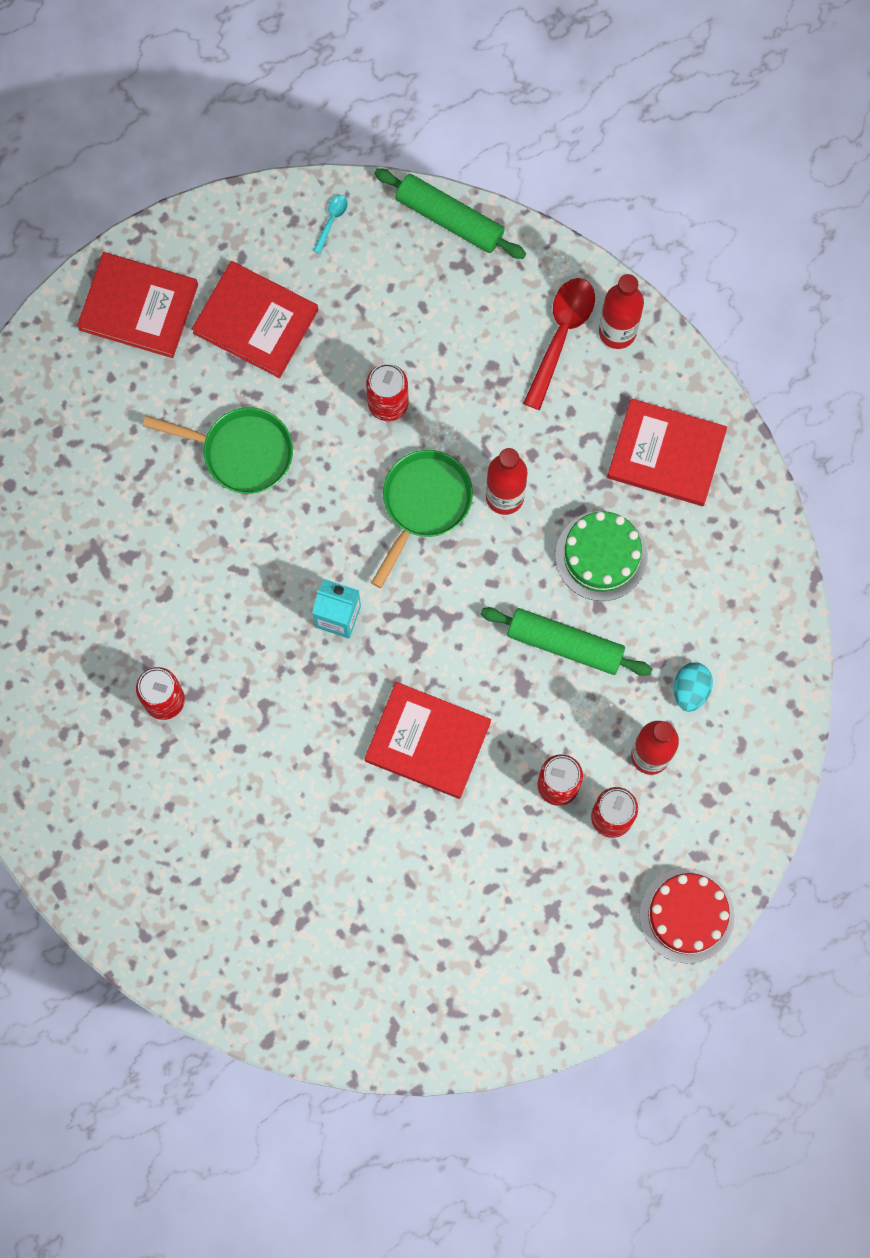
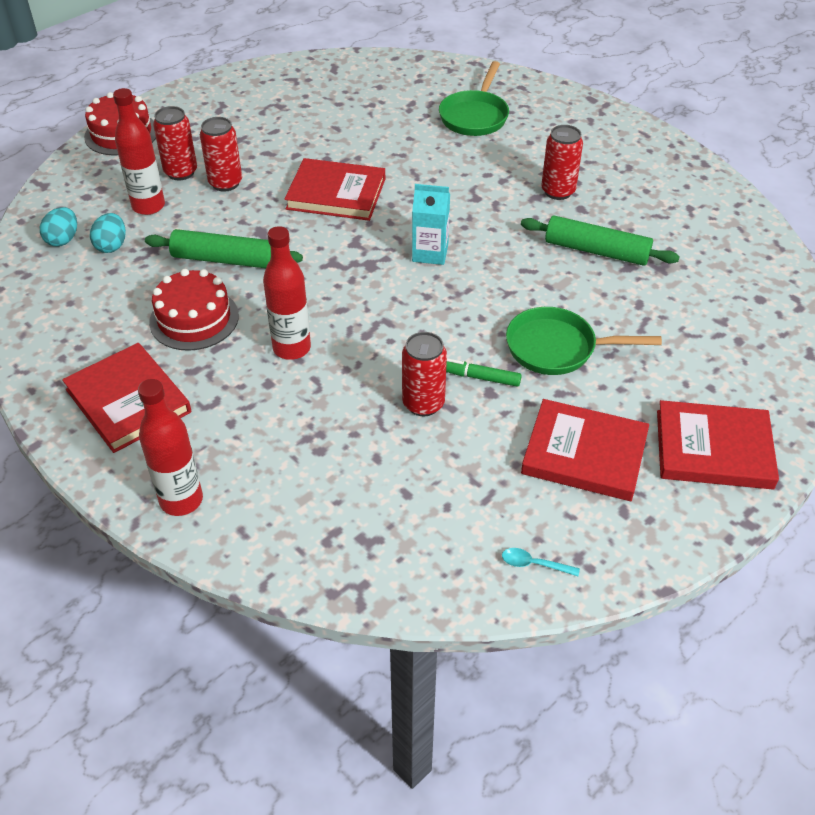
camera: 170 degrees right, 30 degrees down
(328, 427) = (479, 377): none -> green marker
(331, 221) = (534, 564): turquoise spoon -> turquoise spoon turned 90 degrees clockwise
(424, 504) = (370, 334): green pan -> green pan (475, 116)
(450, 218) = (393, 588): green rolling pin -> green rolling pin (596, 251)
(561, 336) = (246, 487): red spoon -> none
(601, 556) = (194, 319): green cake -> red cake
(666, 454) = (128, 401): red book -> red book turned 45 degrees clockwise
(746, 710) = (63, 239): none -> turquoise egg

